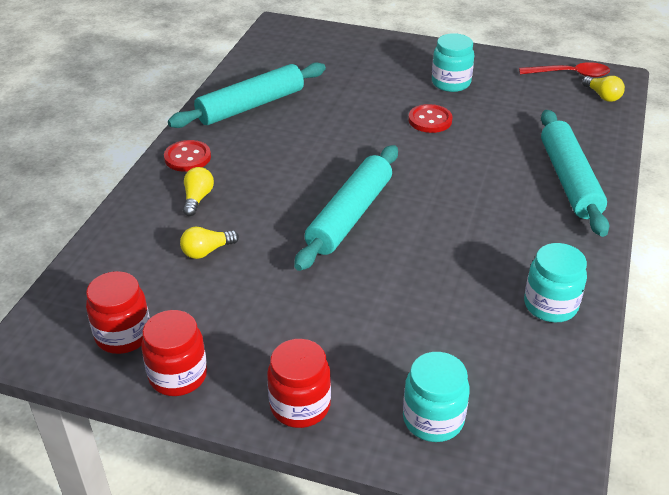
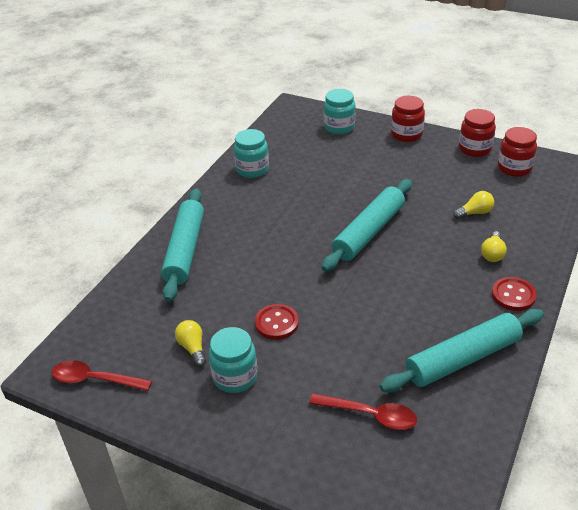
camera: 170 degrees left, 0 degrees up
(331, 69) = (370, 415): none -> red spoon
(602, 96) = (85, 343): yellow light bulb -> yellow light bulb (193, 348)

